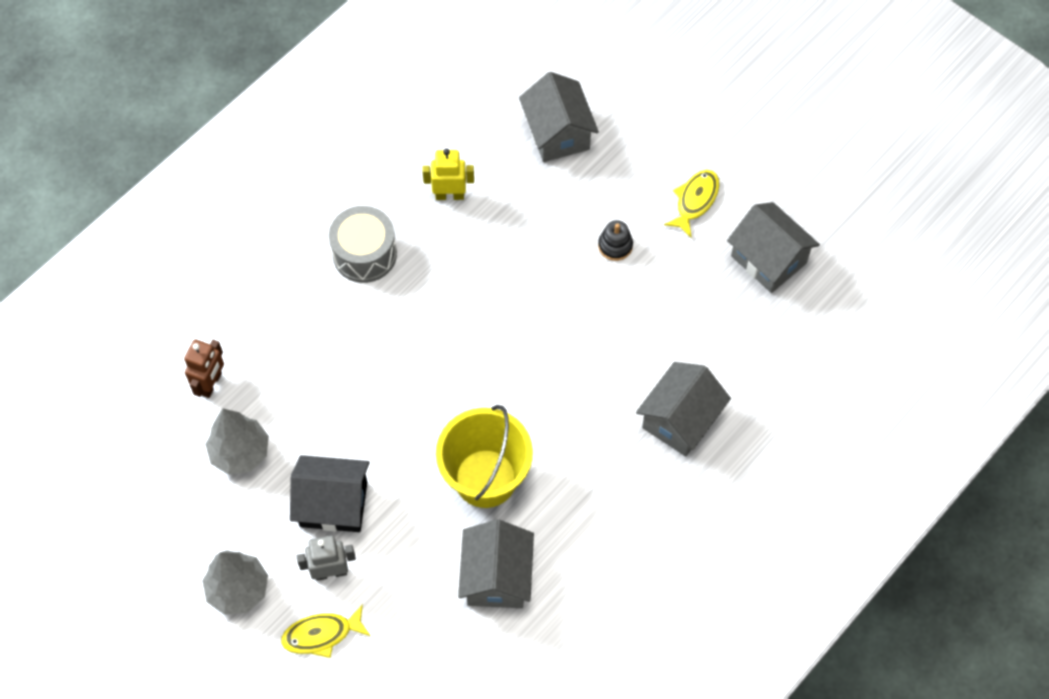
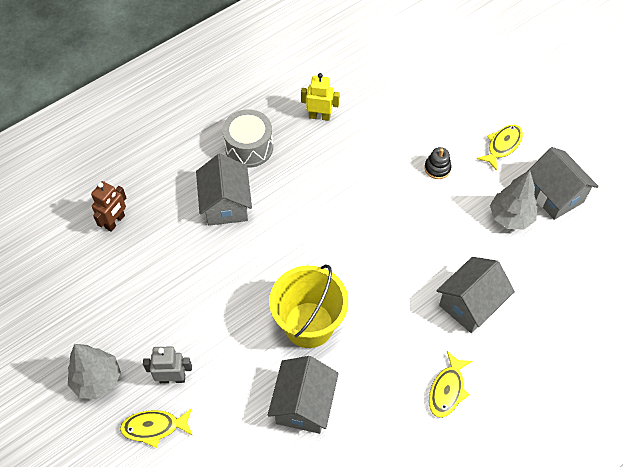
camera: 10 degrees right, 5 degrees down
(240, 453) = (124, 275): grey tree -> grey tree (510, 217)
(333, 504) = (186, 325): black house -> none
(558, 133) = (406, 86): grey house -> grey house (226, 204)
(666, 531) = (447, 390): none -> yellow fish

